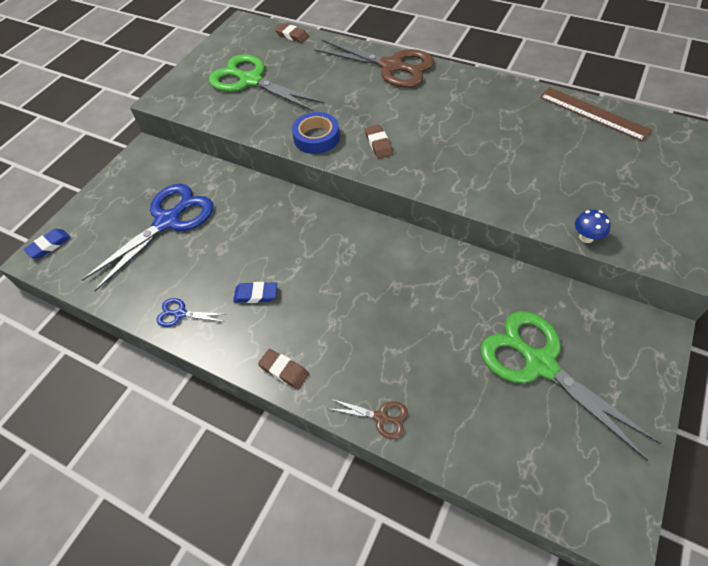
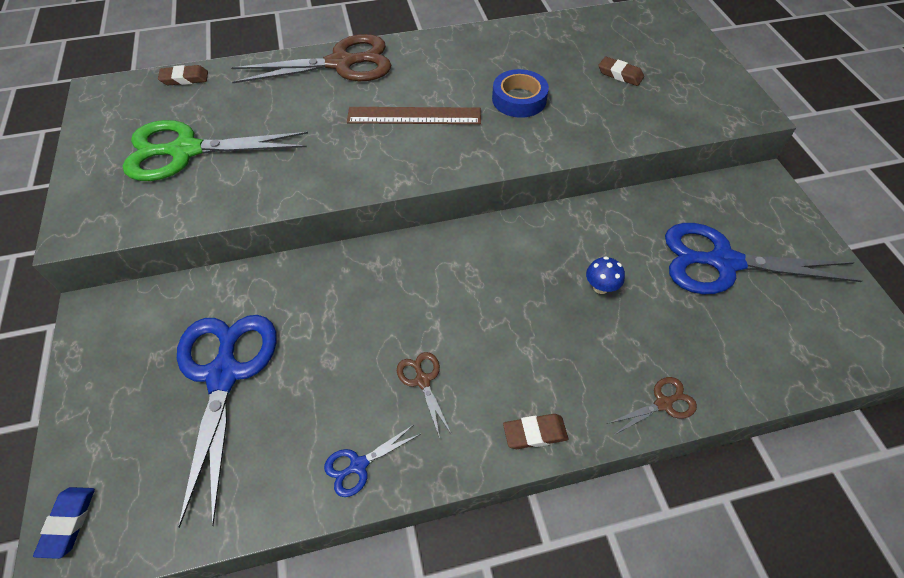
camera: 45 degrees left, 0 degrees up
(256, 294) = (423, 380): blue eraser -> brown scissors
(316, 137) = (338, 173): blue tape -> blue tape (519, 99)
(378, 144) = (412, 145): brown eraser -> brown eraser (620, 74)
(540, 363) = (723, 262): green scissors -> blue scissors
(586, 237) = (672, 131): blue mushroom -> blue mushroom (600, 287)
(593, 113) = (568, 27): brown ruler -> brown ruler (414, 116)

